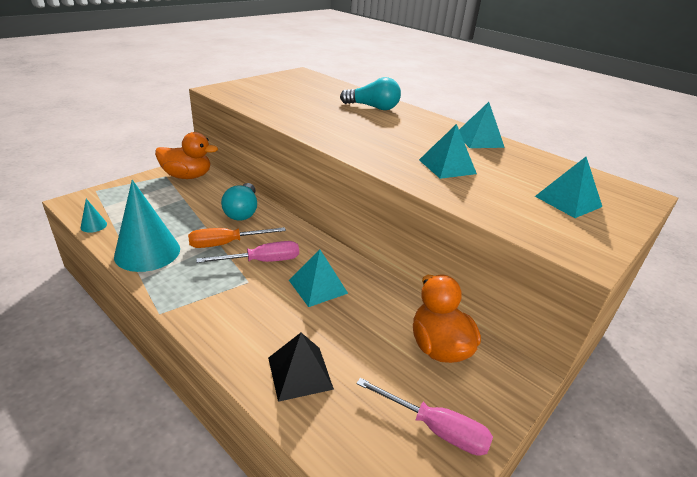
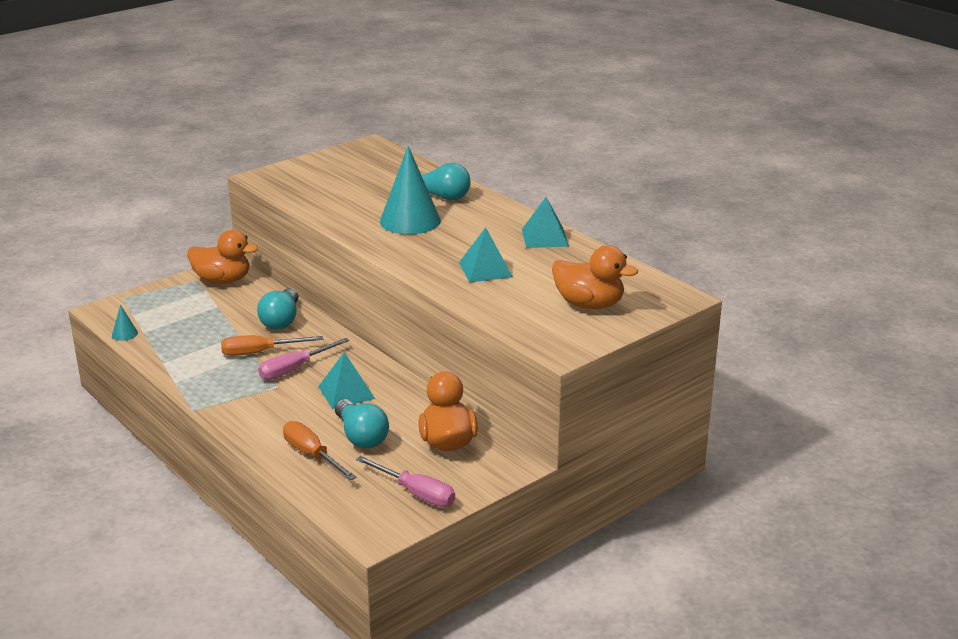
camera: 10 degrees right, 5 degrees down
(147, 252) = (180, 359): turquoise cone -> turquoise cone (410, 221)
(262, 261) = (294, 369): pink screwdriver -> pink screwdriver turned 150 degrees clockwise
(300, 373) = (312, 455): black pyramid -> orange screwdriver
(347, 343) = (361, 437): none -> turquoise light bulb
(568, 201) = (589, 304): turquoise pyramid -> orange duck

